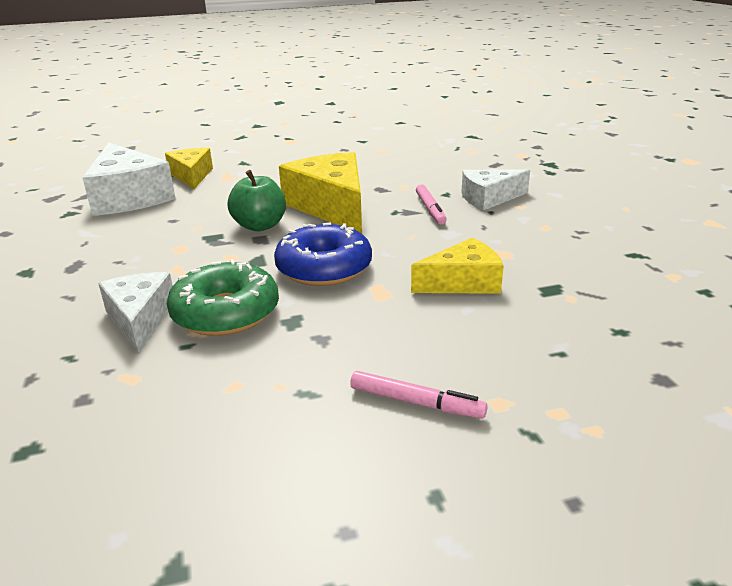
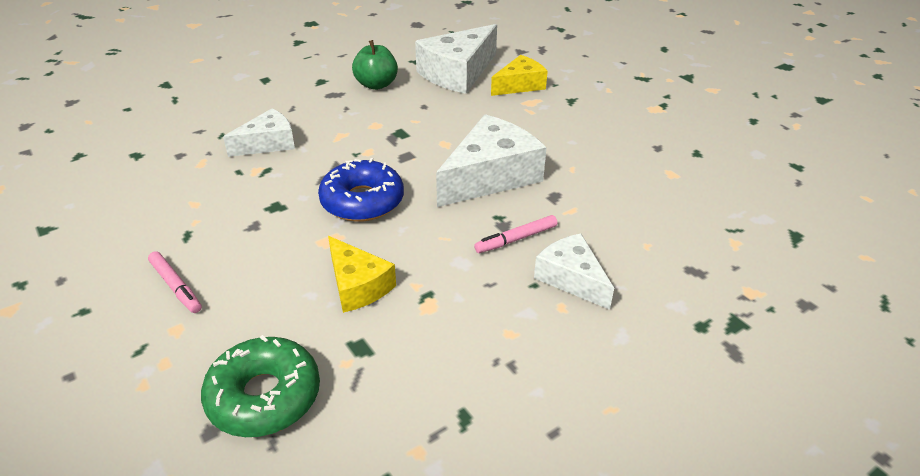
camera: 70 degrees right, 10 degrees up
(226, 312) = (282, 174): green donut -> green donut (264, 396)
(260, 226) = (430, 149): green apple -> green apple (376, 85)
(331, 207) = (490, 176): yellow cheese -> white cheese
(416, 402) = (176, 286): pink marker -> pink marker turned 45 degrees counterclockwise

